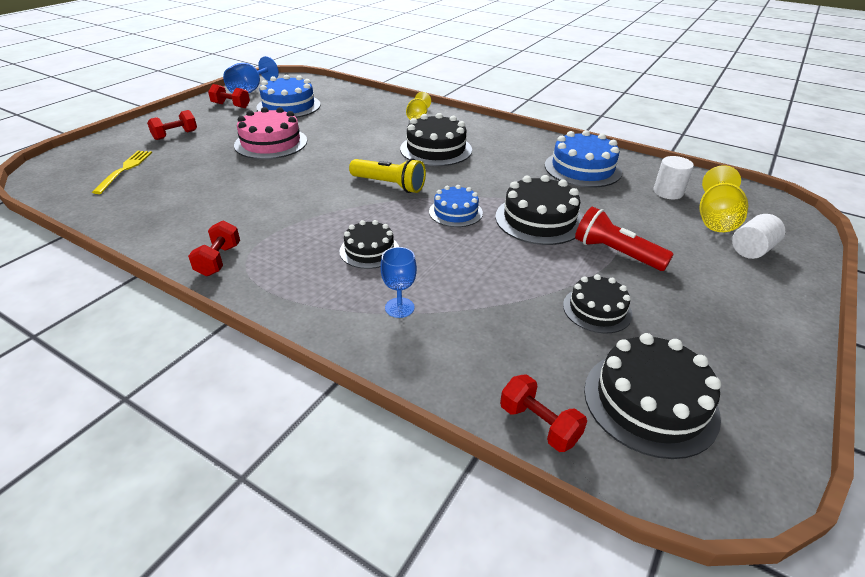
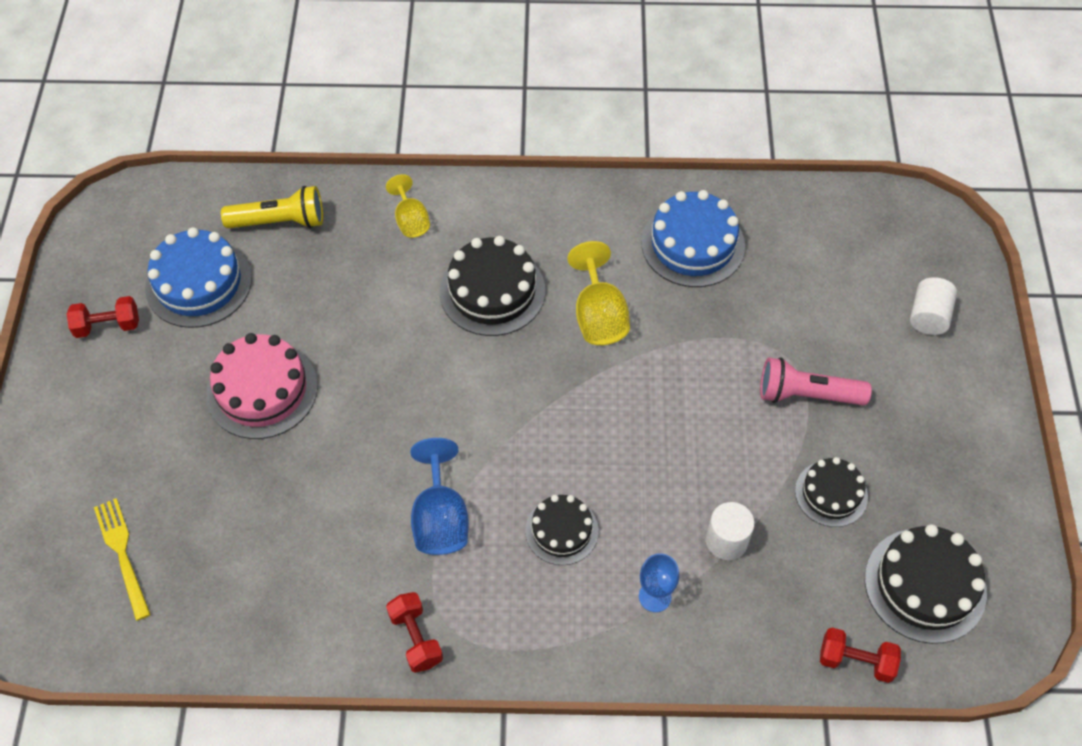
camera: 30 degrees left, 20 degrees up
(175, 135) = (105, 443): red dumbbell -> none
(250, 90) = (94, 268): blue goblet -> blue goblet (440, 519)
(389, 185) = (493, 400): yellow flashlight -> yellow flashlight (280, 221)
(455, 212) = (605, 412): blue cake -> none
(539, 219) = (701, 377): black cake -> none
(615, 253) = (806, 394): red flashlight -> pink flashlight
(668, 192) = (808, 248): white cylinder -> white cylinder (726, 541)
(715, 219) = (876, 277): yellow goblet -> yellow goblet (598, 316)

